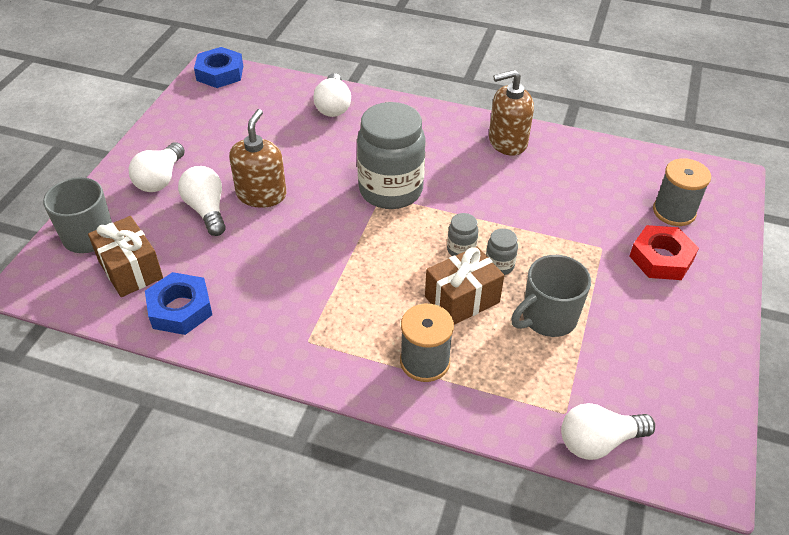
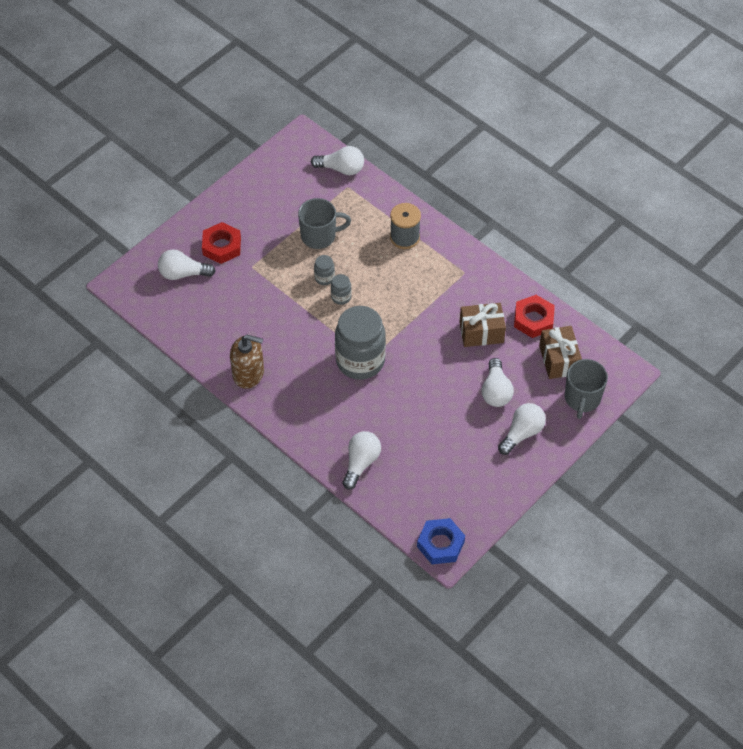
camera: 155 degrees left, 10 degrees up
(180, 309) = (533, 319): blue nut -> red nut
(261, 194) = (453, 391): brown soap dispenser -> none
(462, 299) = (361, 265): brown gift -> brown gift (481, 332)
(674, 211) = (183, 273): grey spool -> white light bulb

